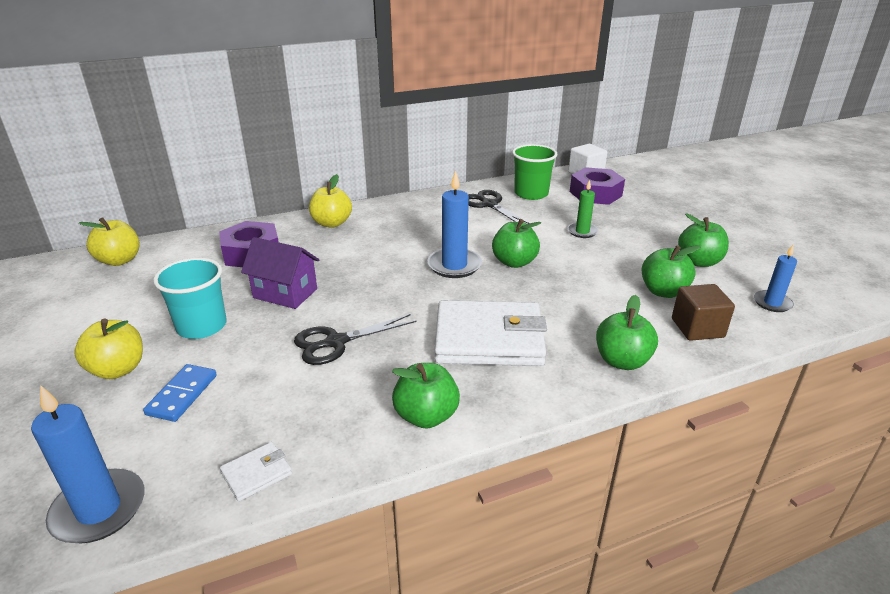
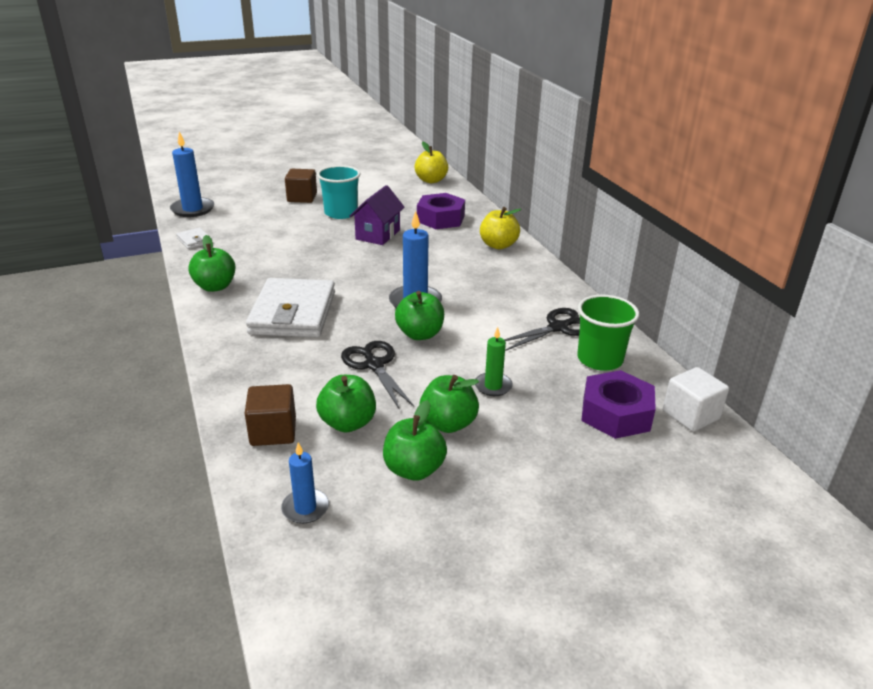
camera: 90 degrees right, 0 degrees up
(118, 369) = (302, 198): yellow apple -> brown cube
(182, 395) = (271, 216): blue domino -> none
(336, 342) = (309, 255): black scissors -> black scissors (374, 365)
(622, 361) = (239, 374): green apple -> green apple (448, 423)

